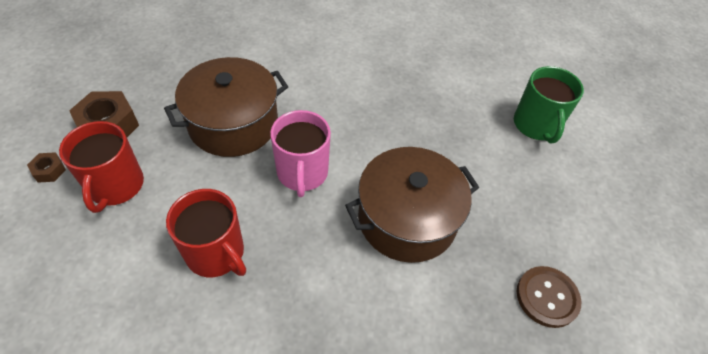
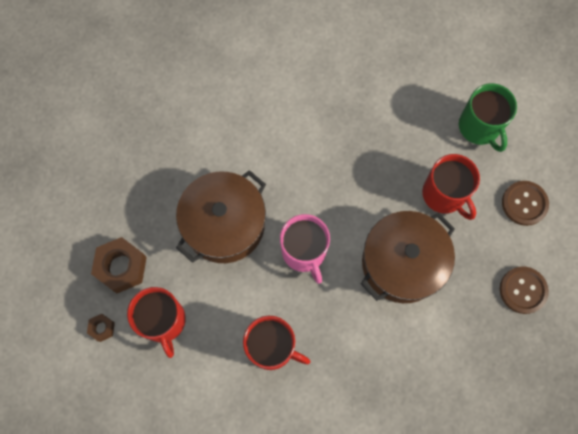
camera: 15 degrees left, 20 degrees up
(478, 170) = (444, 194): none -> red mug
(570, 207) = (524, 203): none -> brown button

